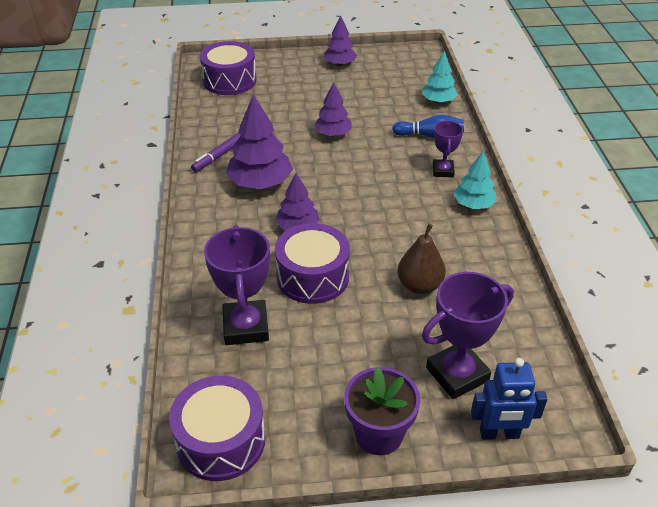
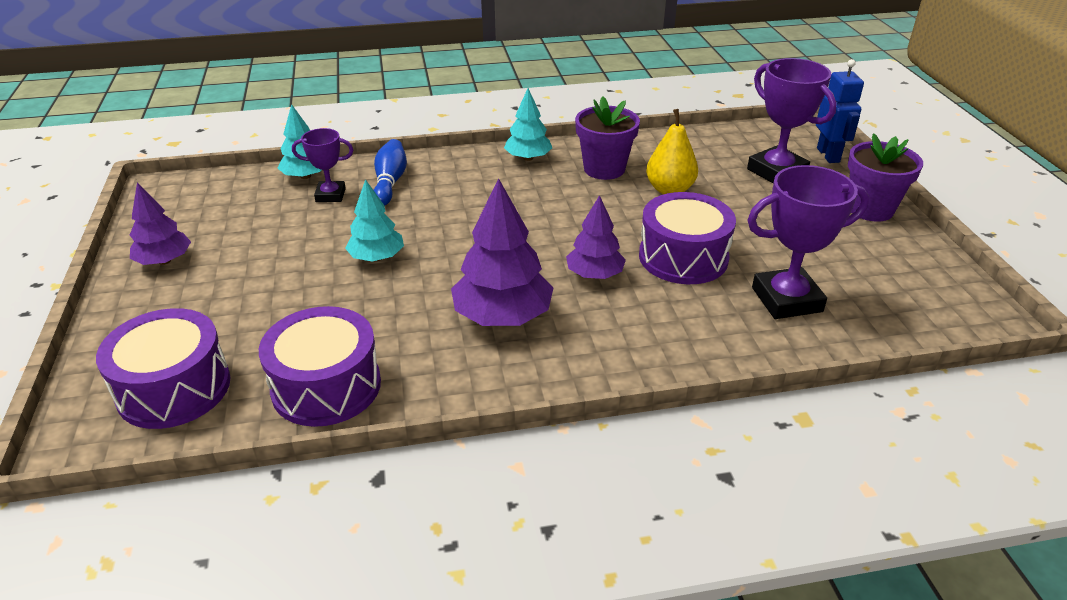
camera: 95 degrees left, 5 degrees down
(219, 156) = (431, 369): purple marker -> none
(221, 441) = (948, 299): purple drum -> purple drum (326, 386)
(333, 134) = (377, 257): purple tree -> turquoise tree
(419, 285) = (669, 189): brown pear -> yellow pear
(443, 171) = (466, 175): purple trophy -> purple trophy (330, 195)
(456, 248) = (604, 169): none -> purple flower pot

